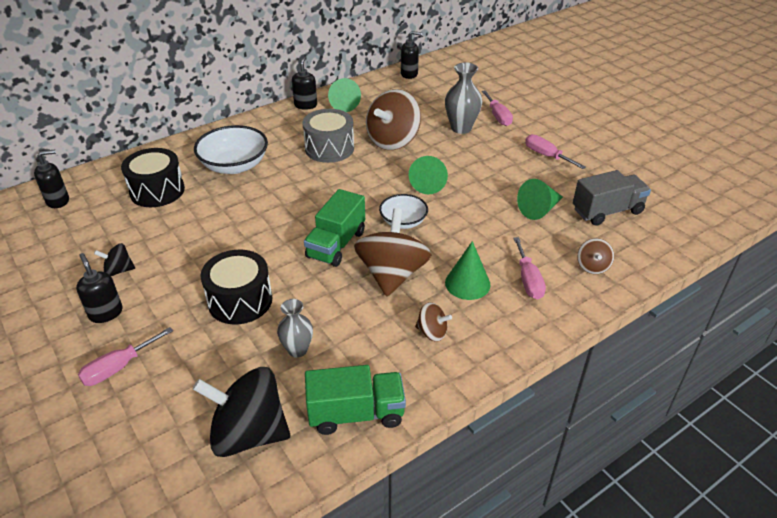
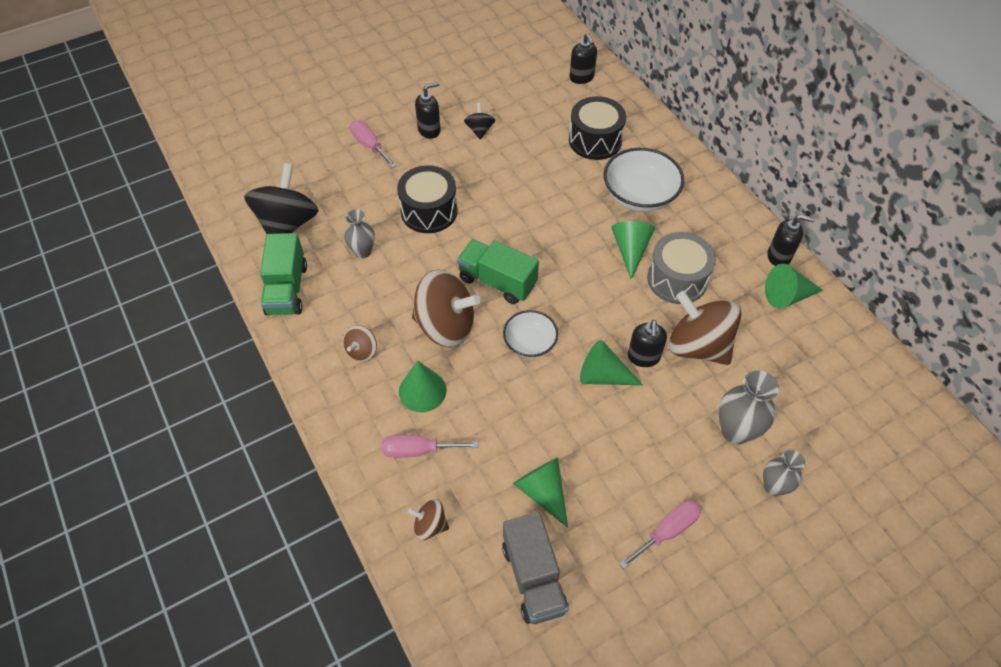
camera: 95 degrees right, 15 degrees up
(298, 170) = (630, 250): none -> green cone
(409, 74) = (890, 382): black soap dispenser -> black soap dispenser (643, 357)
(498, 116) = (773, 486): pink screwdriver -> grey vase

